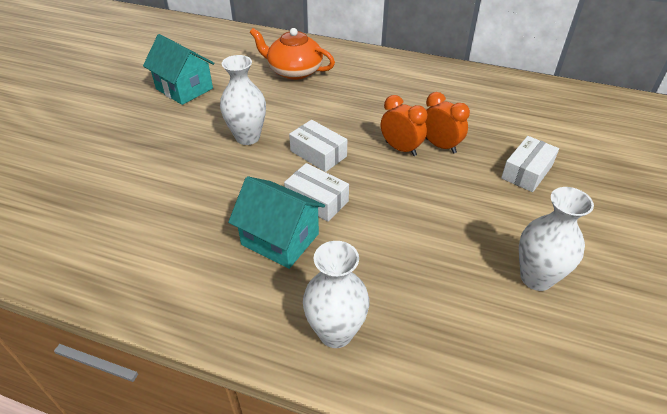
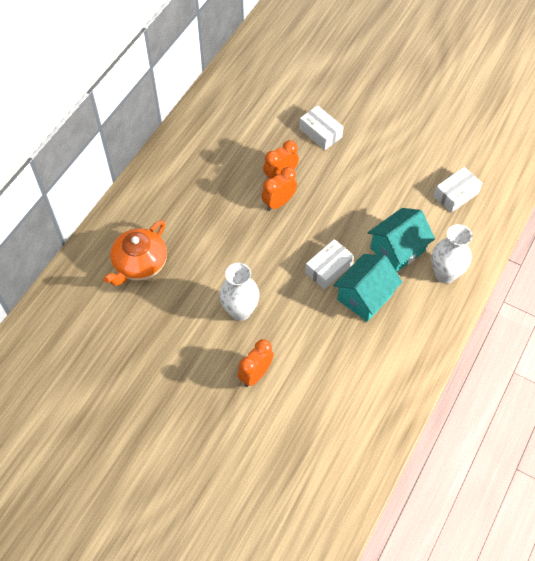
camera: 80 degrees left, 15 degrees up
(168, 157) = (255, 374): none -> orange clock
(184, 88) = (146, 364): turquoise house -> turquoise house (397, 249)
(318, 153) = (273, 260): white box -> white box (456, 194)
(536, 278) = (415, 162): white vase -> none

